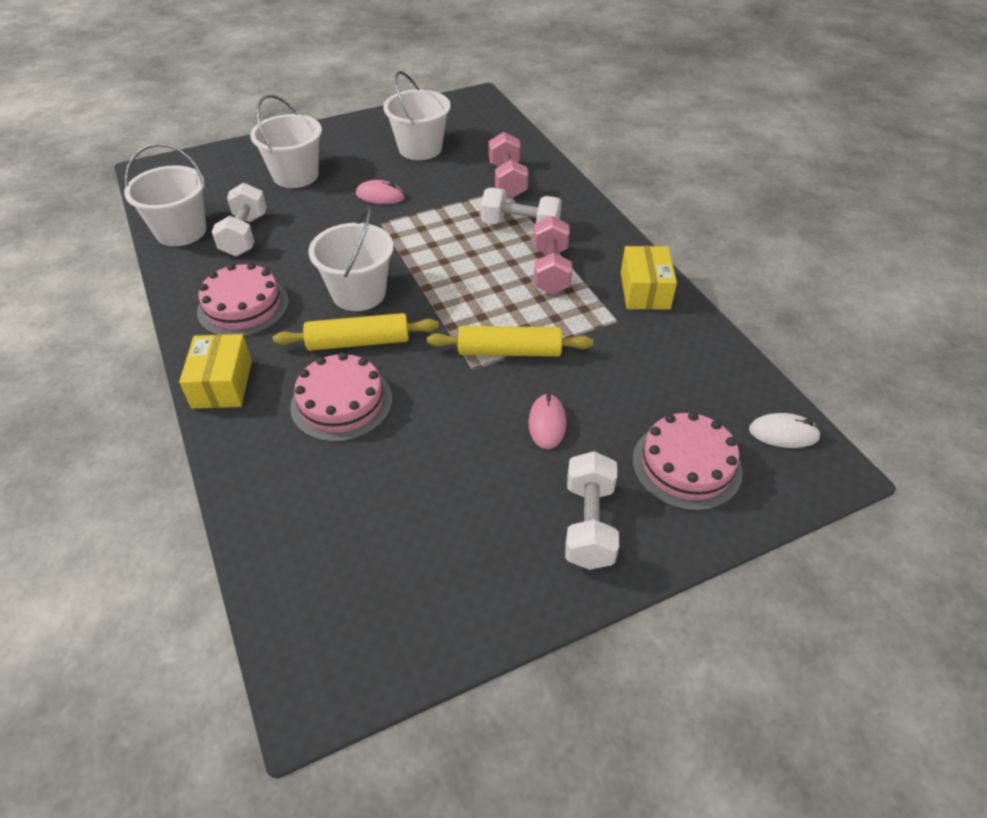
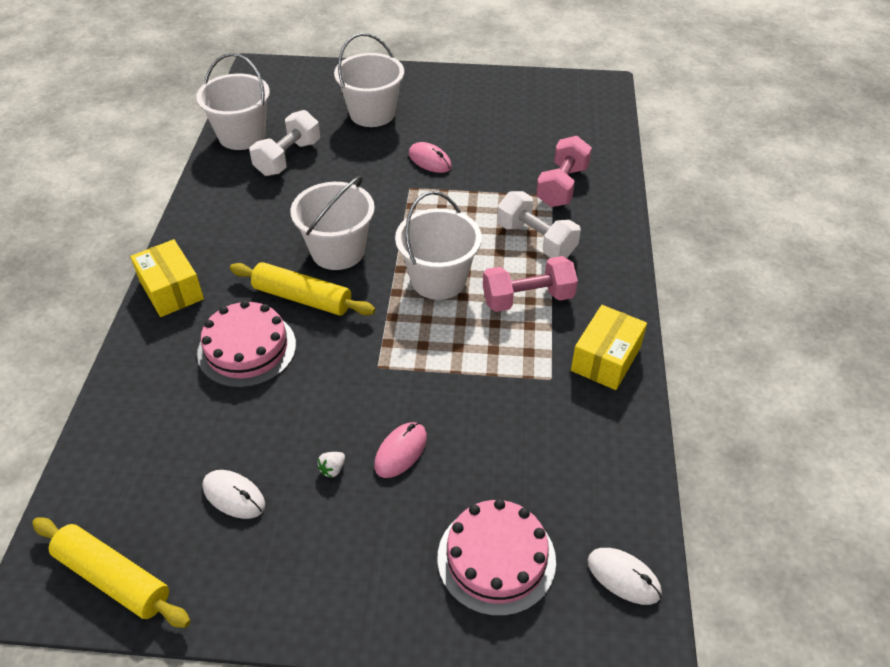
camera: 30 degrees right, 0 degrees up
(222, 384) = (171, 290): yellow box -> yellow box turned 60 degrees counterclockwise
(243, 306) = (238, 225): pink cake -> none
(420, 148) = (504, 123): white bucket -> white bucket (438, 279)
(433, 523) = (234, 496): none -> white mouse
(502, 462) = (332, 469): none -> white strawberry
(509, 351) = (423, 364): yellow rolling pin -> yellow rolling pin (113, 578)
(550, 271) = (528, 299): pink dumbbell -> pink dumbbell turned 45 degrees clockwise
(589, 524) = (359, 567): white dumbbell -> none

